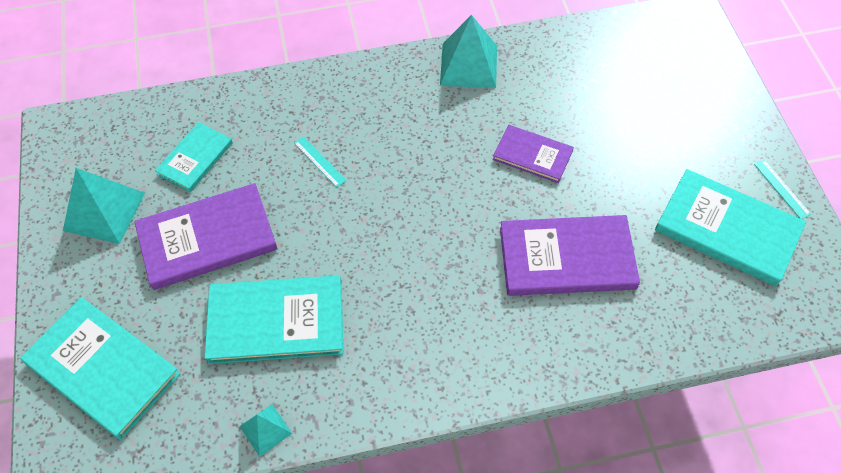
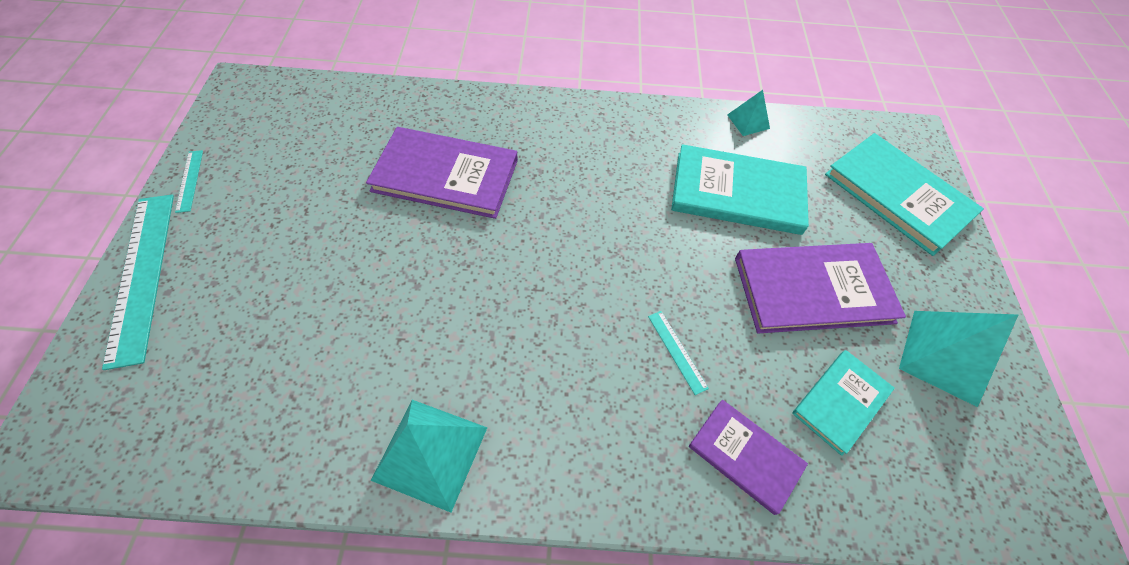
camera: 170 degrees left, 0 degrees up
(532, 155) = (418, 287): purple book -> purple book (745, 456)
(727, 229) = (278, 160): turquoise book -> none
(738, 111) = (142, 274): none -> turquoise ruler

